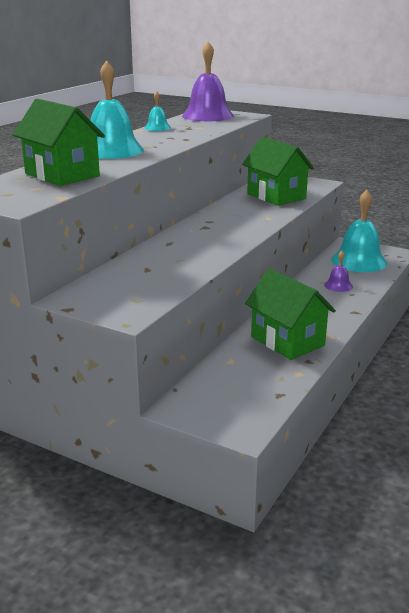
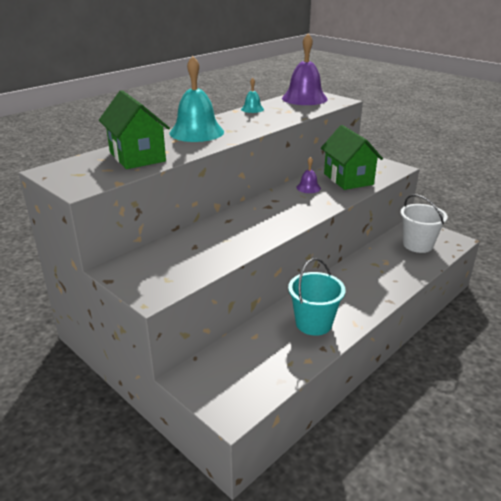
camera: 15 degrees right, 5 degrees up
(287, 341) = (313, 323): green house -> turquoise bucket
(338, 285) = (386, 269): purple bell -> purple bell (308, 188)
(359, 261) = (417, 245): turquoise bell -> white bucket

